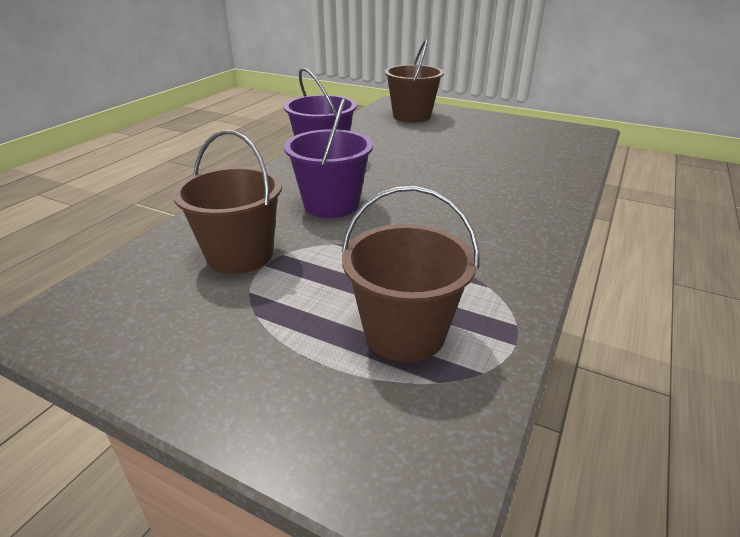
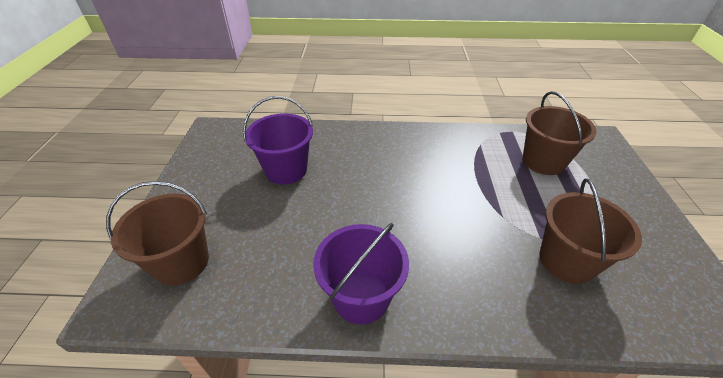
camera: 115 degrees left, 10 degrees up
(331, 204) = (455, 241): purple bucket -> purple bucket (286, 170)

